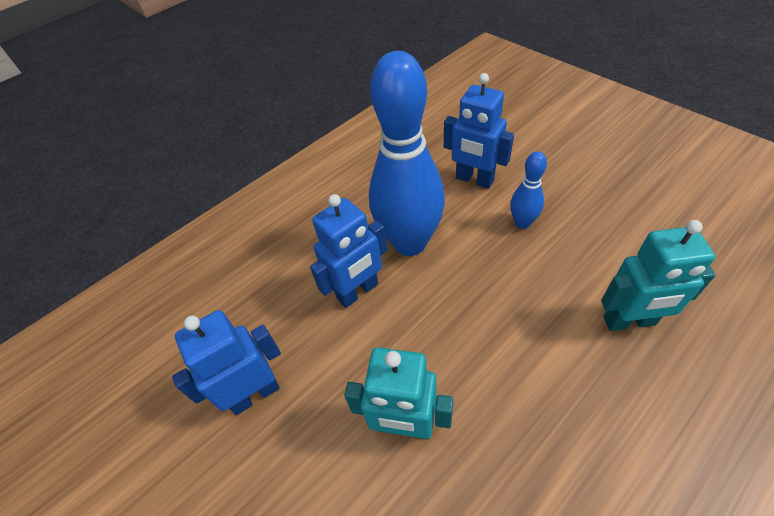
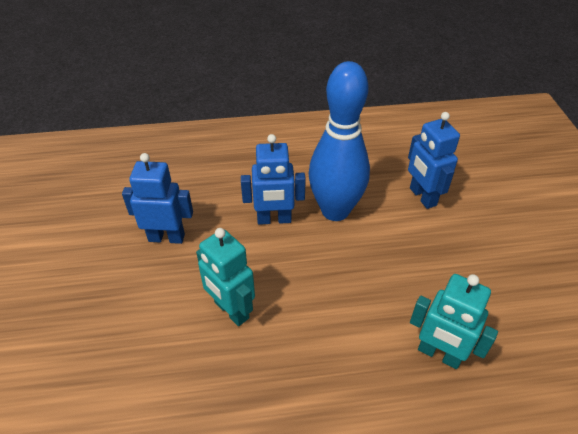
camera: 30 degrees right, 5 degrees down
(522, 223) = (428, 245): blue bowling pin -> none

